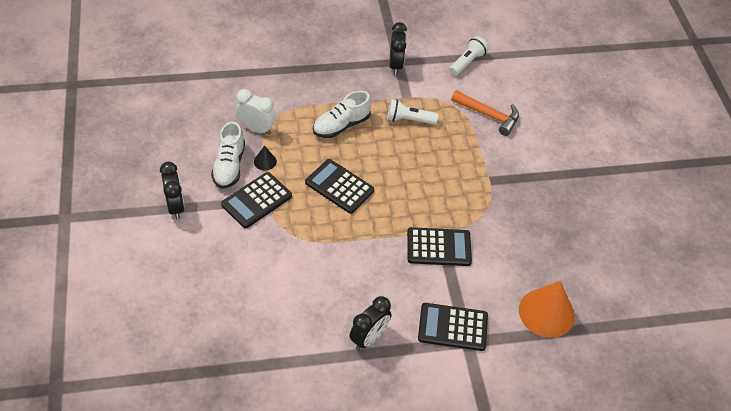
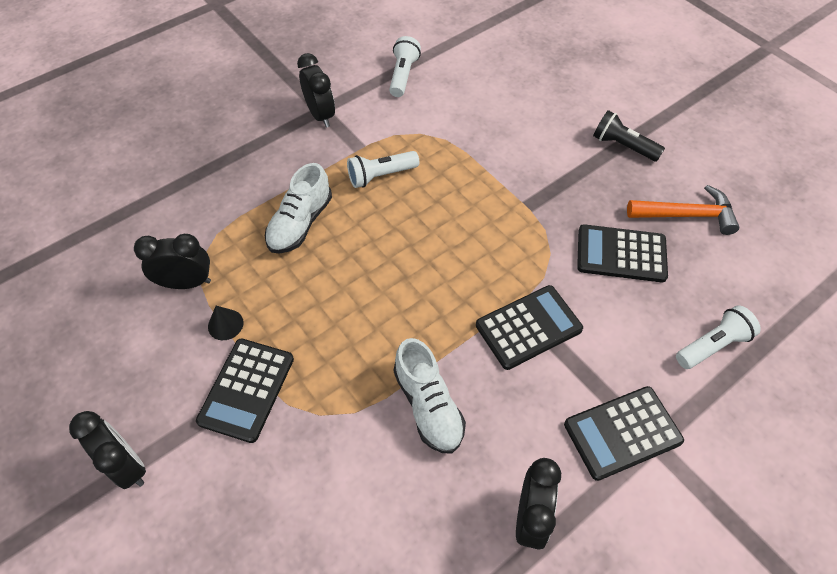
camera: 25 degrees left, 5 degrees up
(229, 166) = (177, 357): white shoe -> white shoe (428, 405)
(256, 129) = (186, 283): white clock -> black clock
(339, 186) = (349, 309): black calculator -> black calculator (621, 254)
(489, 115) = (471, 127): orange hammer -> orange hammer (687, 215)
(546, 313) = (712, 345): orange cone -> white flashlight
(585, 173) = (623, 146): none -> black flashlight

